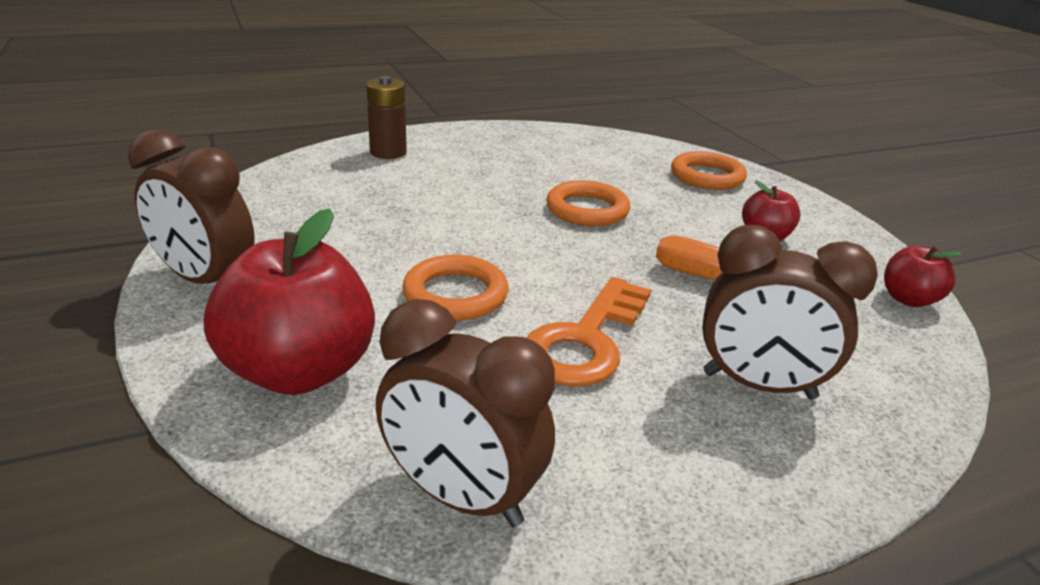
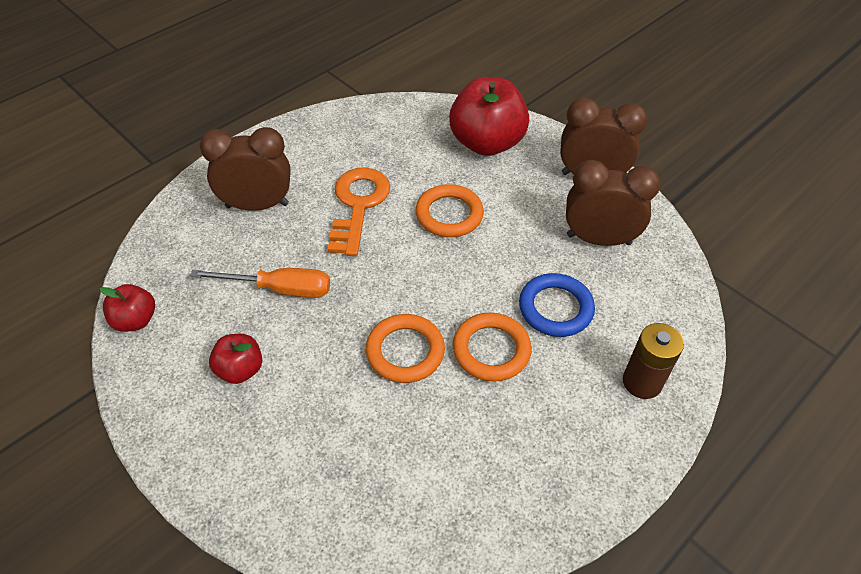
camera: 160 degrees right, 20 degrees up
(411, 198) = (555, 308): none -> blue ring
(461, 496) = (380, 116): brown clock -> brown clock (598, 239)
(707, 176) = (298, 483): orange ring -> orange ring (491, 350)

